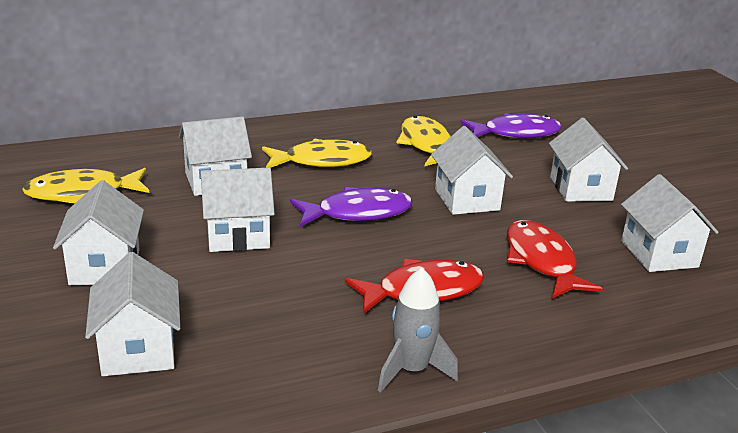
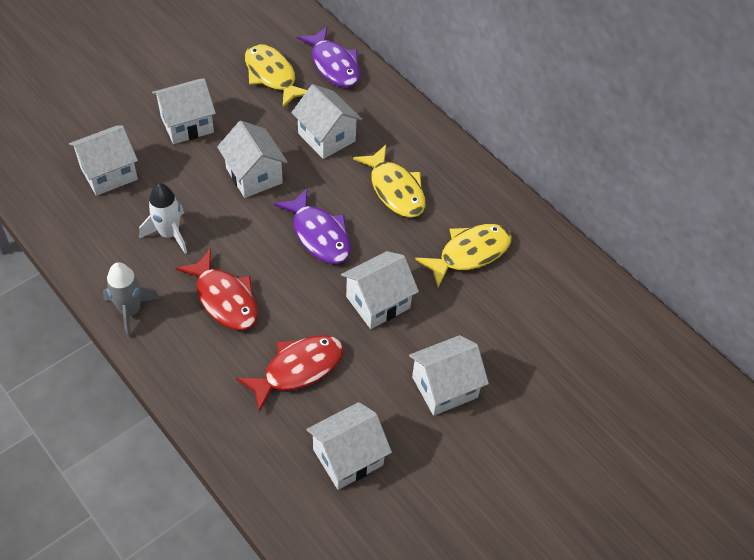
camera: 70 degrees right, 25 degrees up
(293, 314) = (169, 234): none -> white rocket
(516, 133) = (540, 320): purple fish -> purple fish (333, 65)

